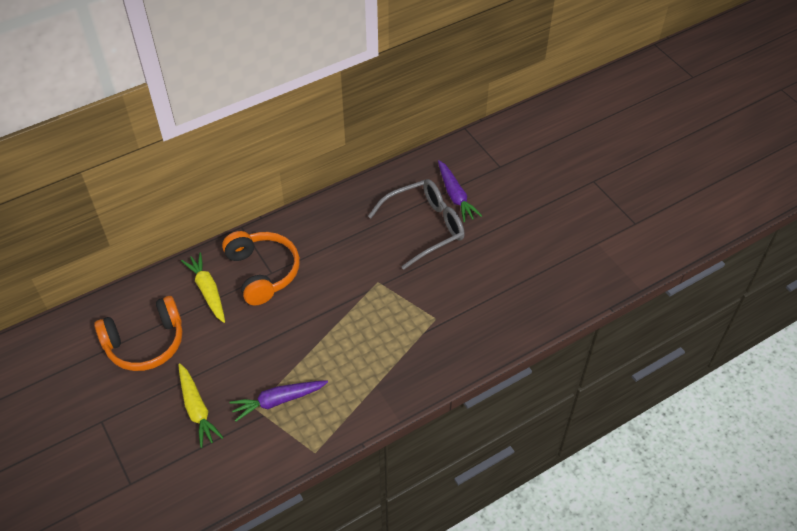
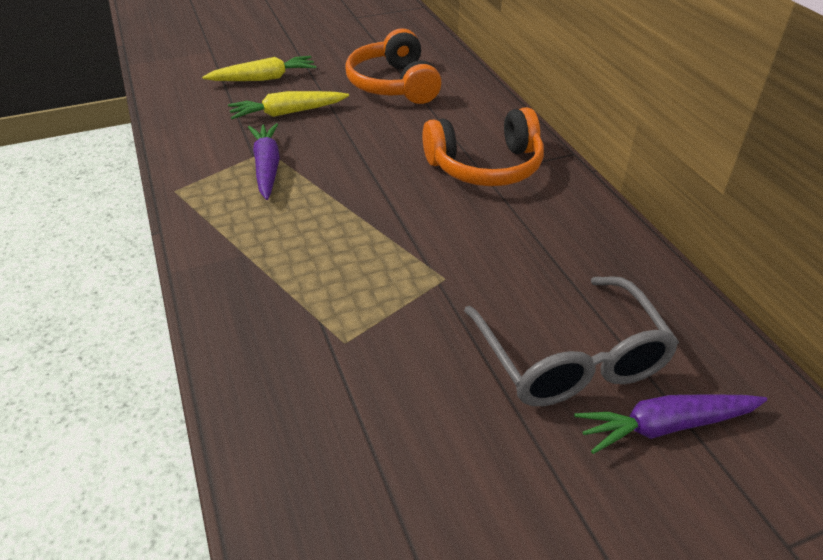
camera: 100 degrees right, 10 degrees down
(208, 291) = (461, 124): yellow carrot -> yellow carrot (264, 78)

